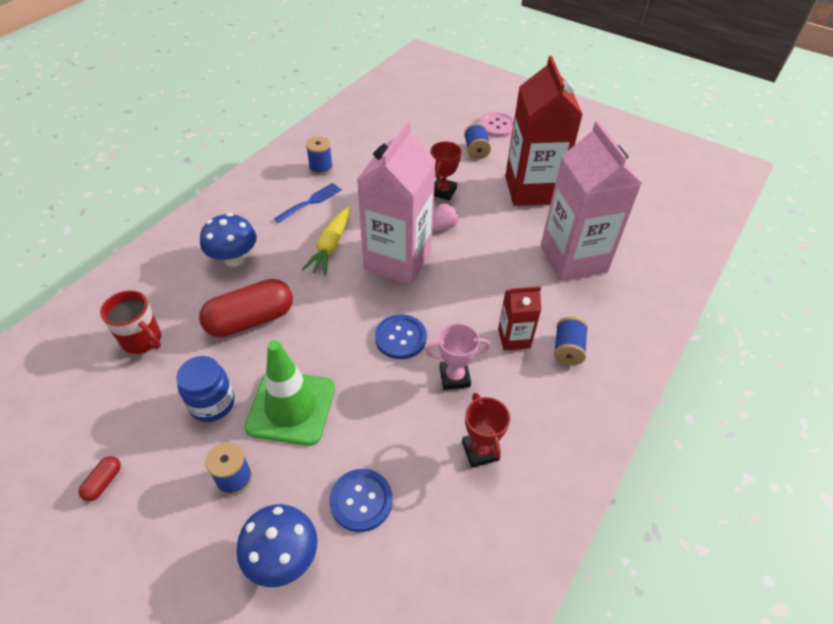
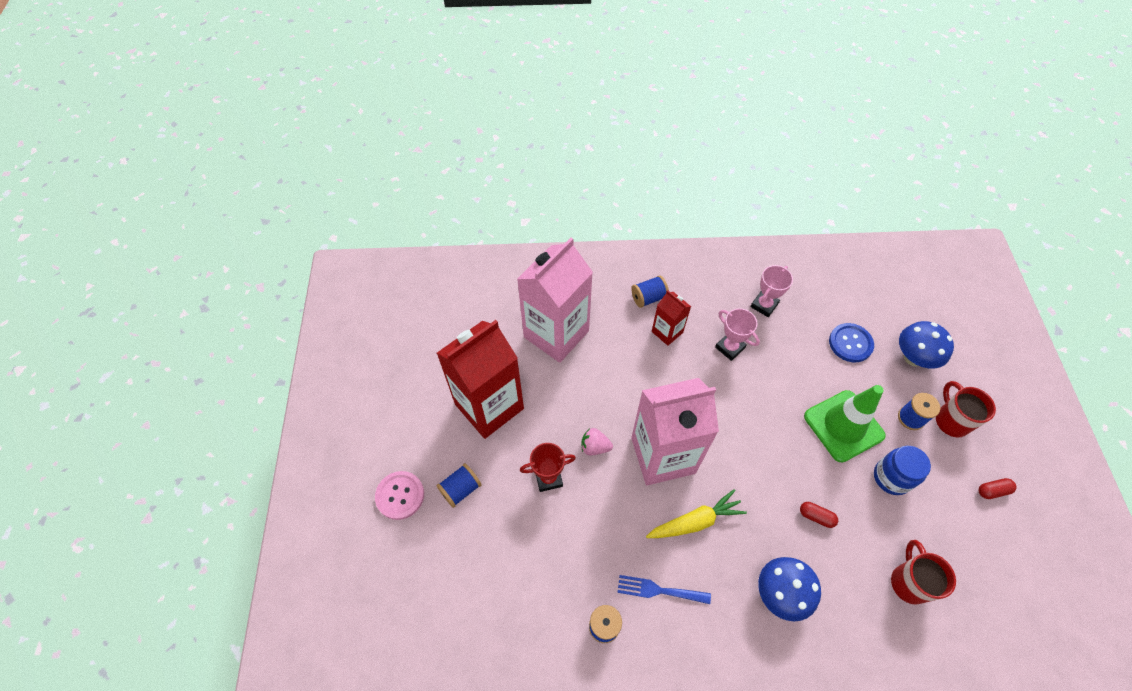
camera: 125 degrees left, 10 degrees up
(190, 519) = (951, 420): none -> red mug
(251, 320) = (816, 516): red capsule -> red capsule, size x0.43
(400, 338) = (731, 400): blue button -> none
(480, 451) = (764, 305): red trophy -> pink trophy

